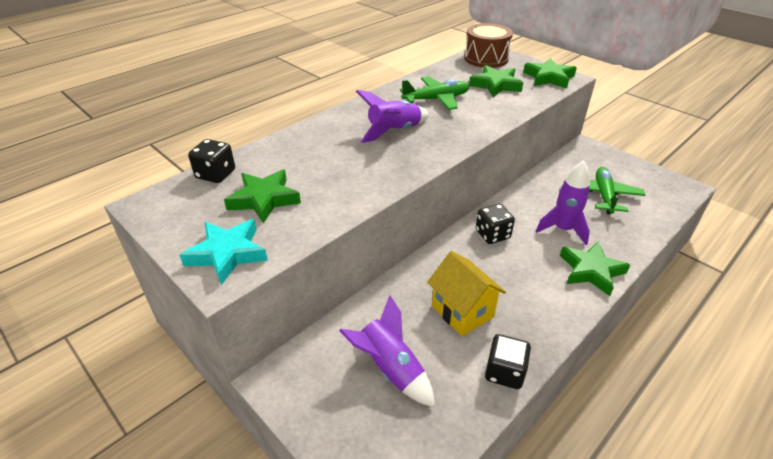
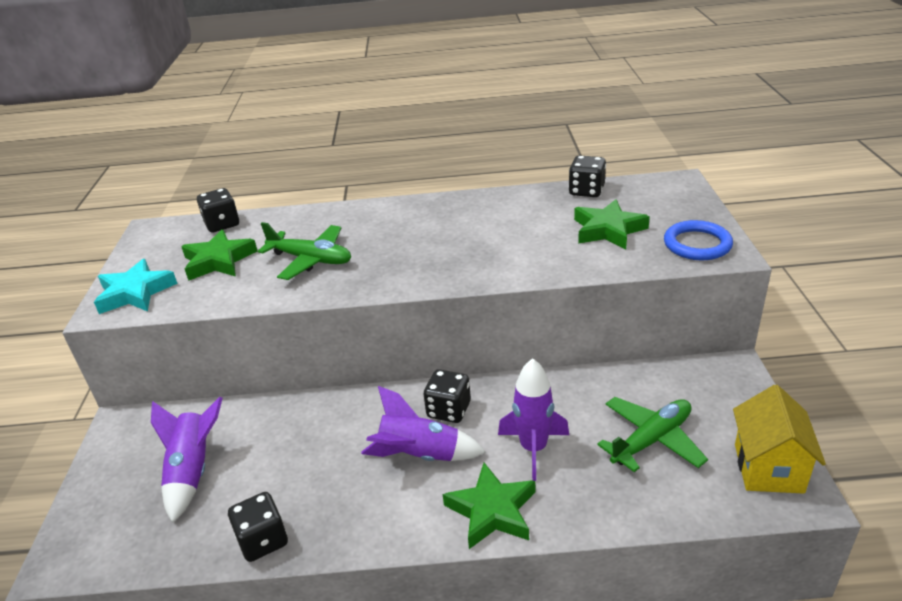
camera: 45 degrees right, 5 degrees down
(394, 131) = (411, 242): purple rocket -> purple rocket (419, 455)
(436, 99) = (509, 223): green plane -> green plane (310, 260)
(448, 68) = (586, 191): none -> black dice
(462, 311) = (310, 464): yellow house -> yellow house (768, 468)
(486, 58) = (656, 192): brown drum -> none
(549, 78) = (697, 244): green star -> blue ring

